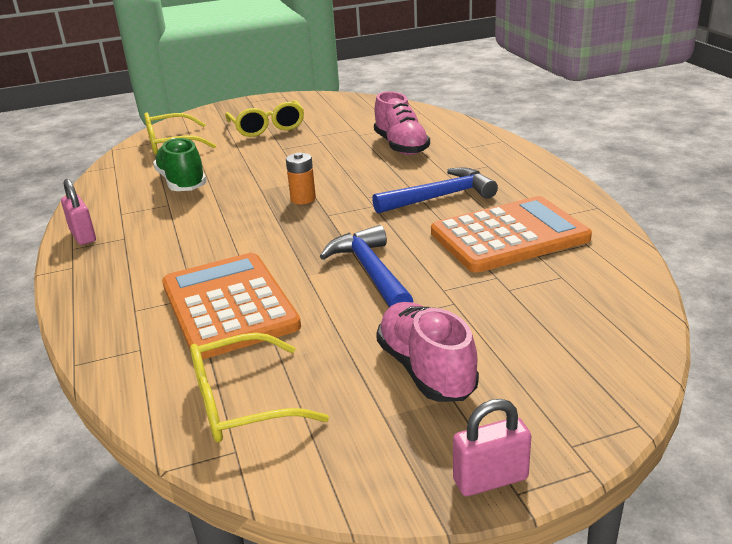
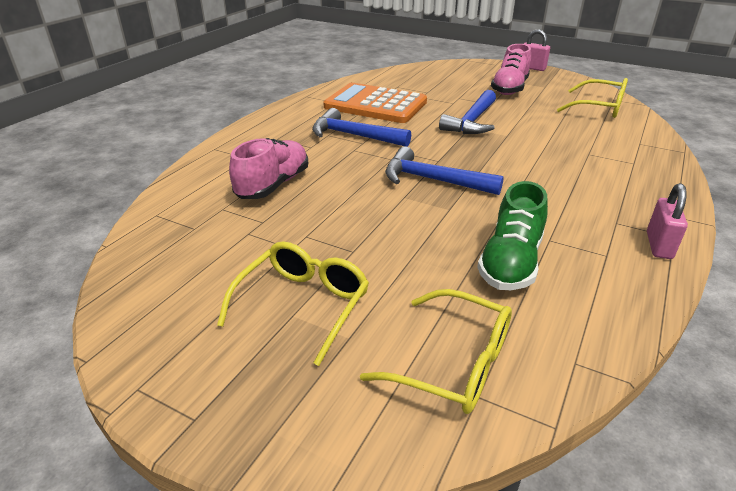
camera: 135 degrees left, 5 degrees up
(228, 306) = (571, 140): orange calculator -> none
(303, 199) = (433, 180): orange battery -> blue hammer

